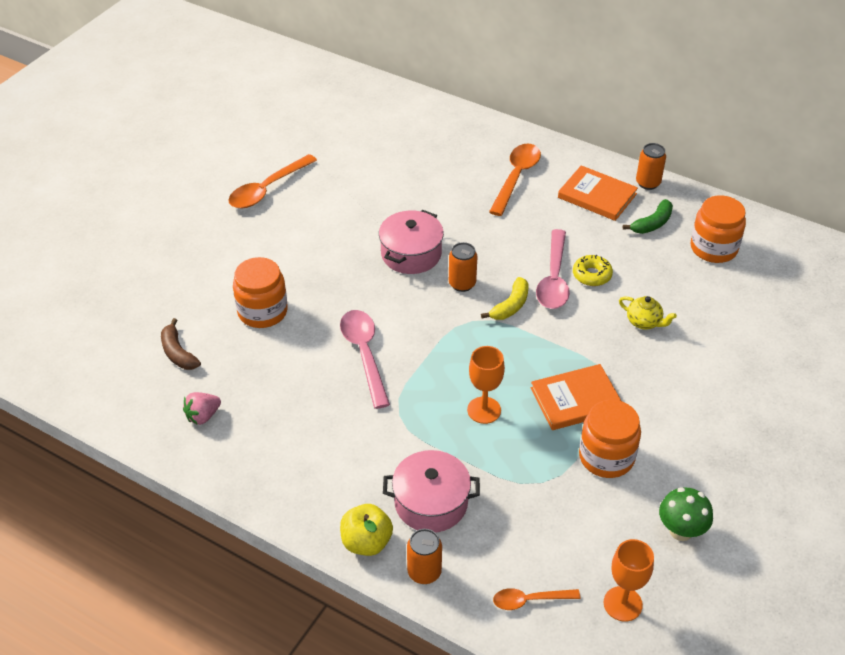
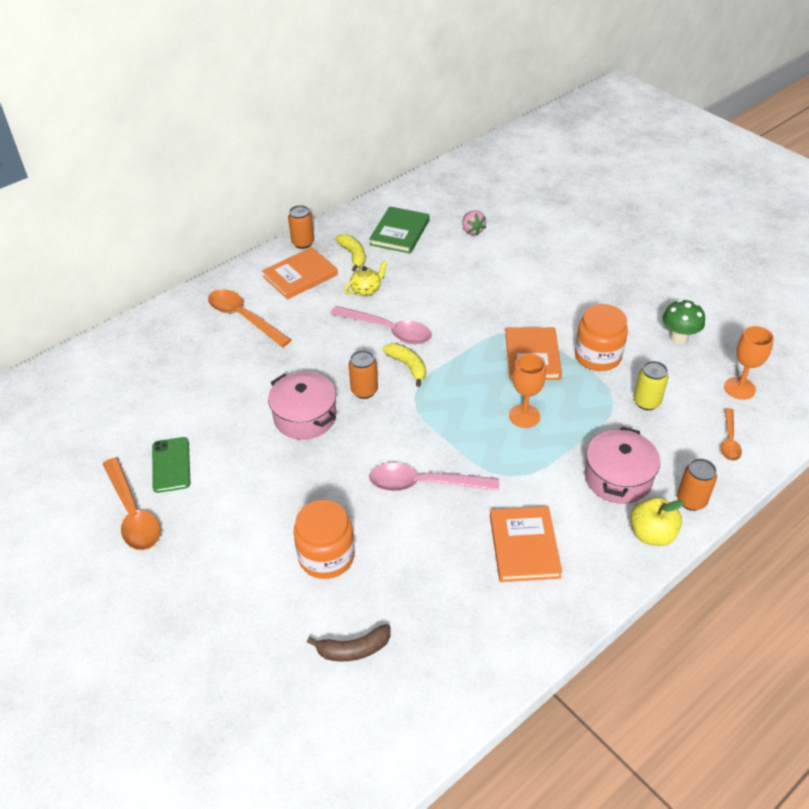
camera: 70 degrees left, 0 degrees up
(203, 416) = (457, 640): pink strawberry -> pink strawberry (472, 230)
(317, 442) = (524, 546): none -> orange book
(323, 192) = (171, 465): none -> green phone
(554, 513) = (646, 402): none -> yellow can
(592, 275) = (395, 307): yellow donut -> none
(644, 322) = (463, 293): yellow teapot -> yellow teapot (366, 290)
(652, 223) = (353, 255): green banana -> yellow banana
(713, 248) = (400, 232): orange jar -> green book

